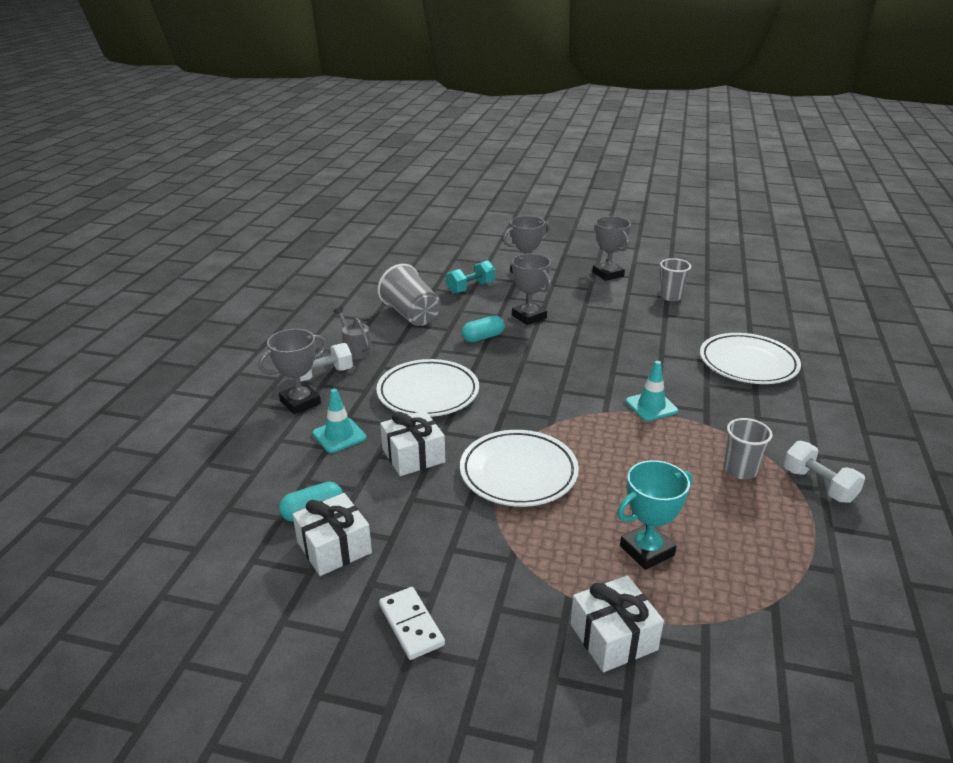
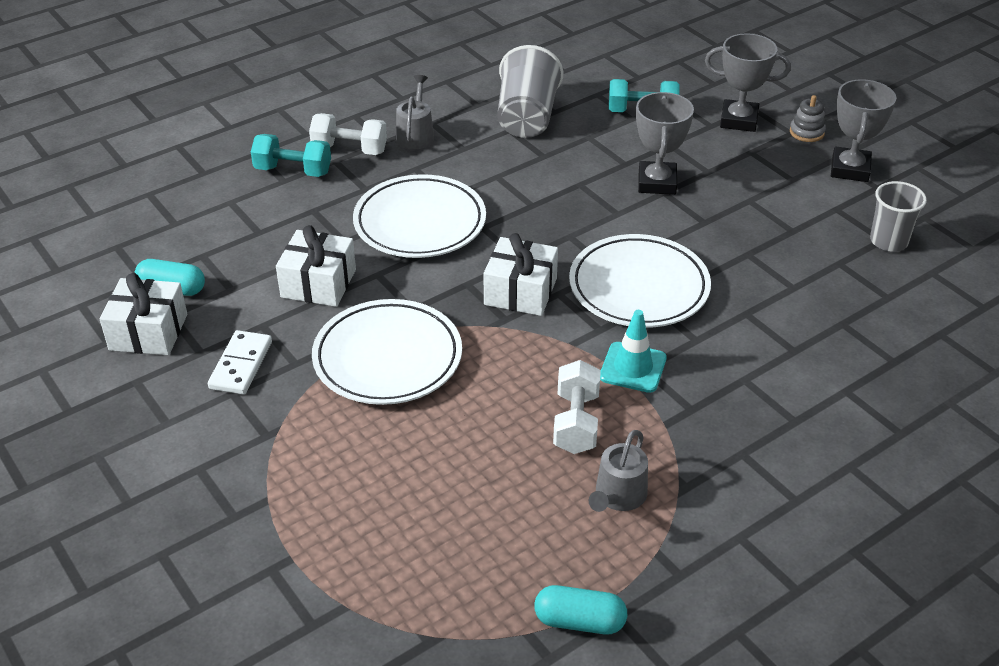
camera: 40 degrees right, 10 degrees up
(300, 402) = (293, 171): grey trophy -> turquoise dumbbell
(339, 436) = (282, 225): turquoise traffic cone -> none
(411, 625) = (120, 436): white domino -> white domino (241, 365)
(483, 337) = (566, 184): turquoise capsule -> turquoise capsule (579, 621)
(565, 266) = (806, 132): none -> grey stacking toy
(613, 637) = (252, 558): white gift -> white gift (520, 292)
(647, 550) = (393, 508): turquoise trophy -> none
(740, 470) = (618, 496): grey cup -> grey watering can
(748, 363) = (844, 383): white plate -> white plate (639, 287)
(818, 485) = (682, 568): white dumbbell -> white dumbbell (576, 422)

